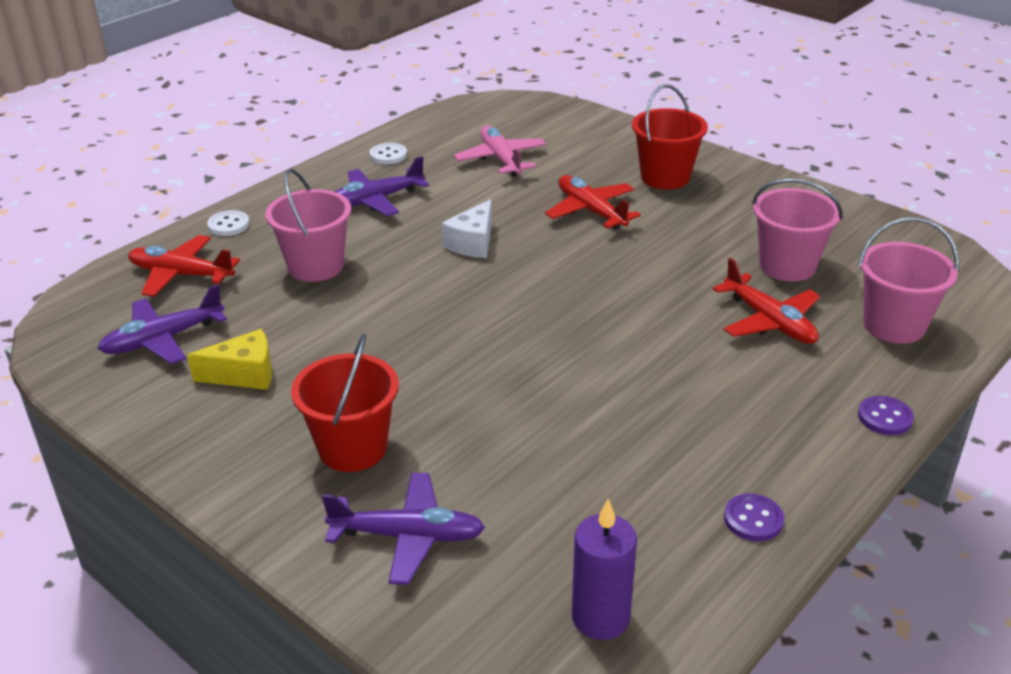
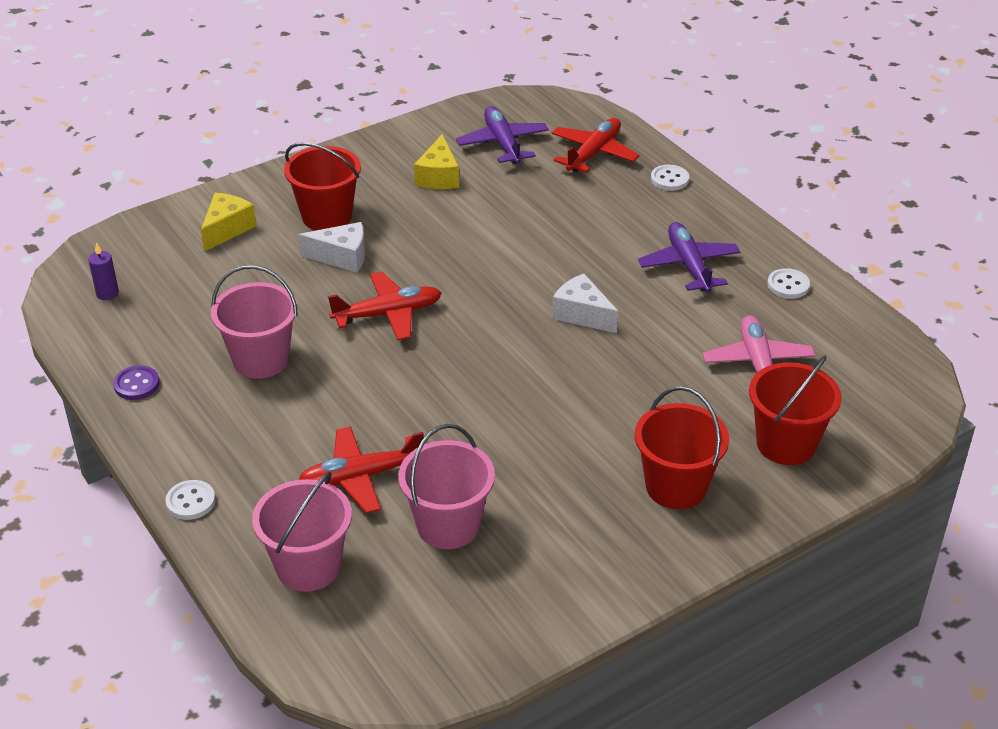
camera: 105 degrees right, 5 degrees up
(315, 266) = (578, 220): pink bucket -> pink bucket (261, 359)
(408, 536) = (227, 229): purple plane -> yellow cheese
(436, 414) = (342, 257): none -> white cheese
(501, 159) = (758, 364): pink plane -> pink plane turned 90 degrees counterclockwise
(588, 142) = (786, 444): none -> red bucket
(590, 211) = (617, 407): red plane -> red plane (388, 314)
(600, 617) = (107, 293): purple candle -> purple candle, size x0.59
(885, 417) = (190, 501): purple button -> white button

